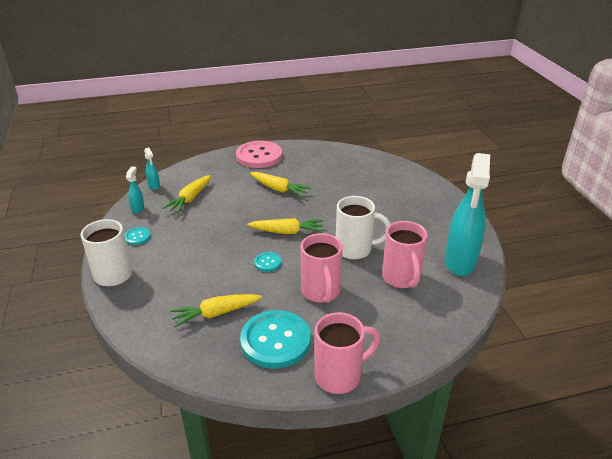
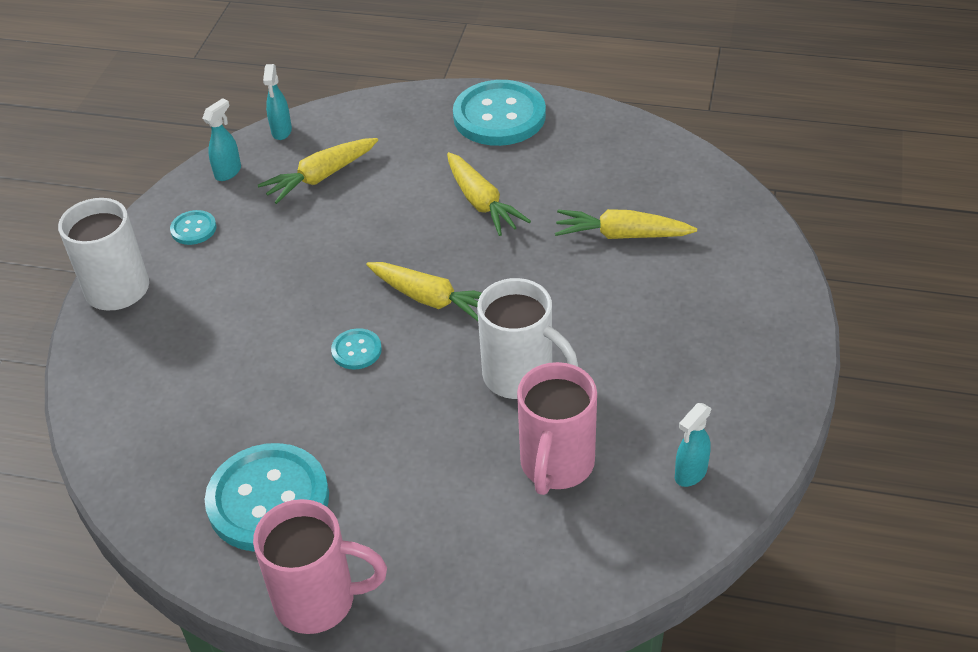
camera: 30 degrees right, 10 degrees up
(215, 313) = (215, 416): yellow carrot -> yellow carrot (621, 235)
(259, 156) = (499, 116): pink button -> turquoise button
(321, 292) = (400, 439): pink mug -> none
(460, 262) = (690, 474): turquoise spray bottle -> turquoise spray bottle, size x0.42

